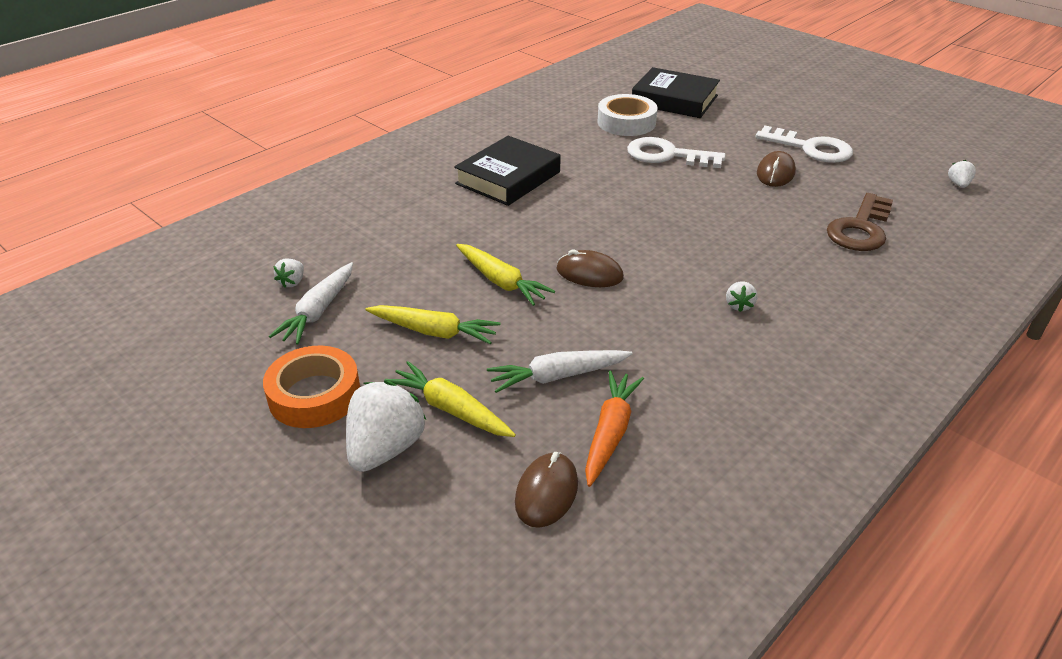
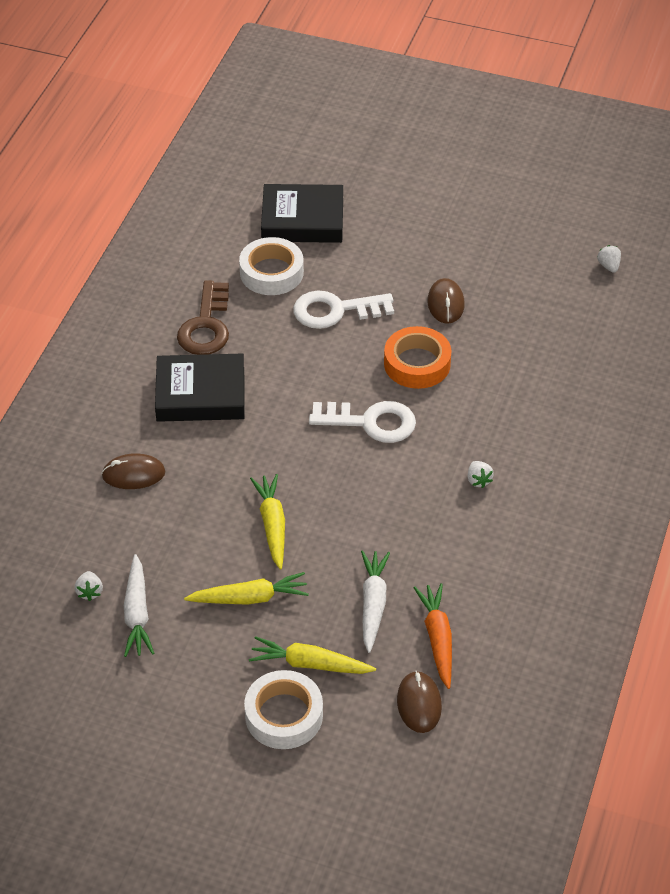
camera: 25 degrees left, 10 degrees up
(314, 395) = (196, 692): orange tape -> orange tape (417, 364)
(385, 449) = (284, 715): white strawberry -> white tape
(501, 282) = (272, 525): yellow carrot -> yellow carrot turned 120 degrees counterclockwise
(508, 178) = (200, 394): black book -> black book turned 75 degrees clockwise
(557, 376) = (373, 604): white carrot -> white carrot turned 135 degrees clockwise
(589, 273) = (341, 489): brown mouse -> brown mouse (133, 474)
(810, 148) = (464, 256): white key -> white key (370, 422)
(860, 228) = (543, 354): brown key -> brown key (206, 326)

